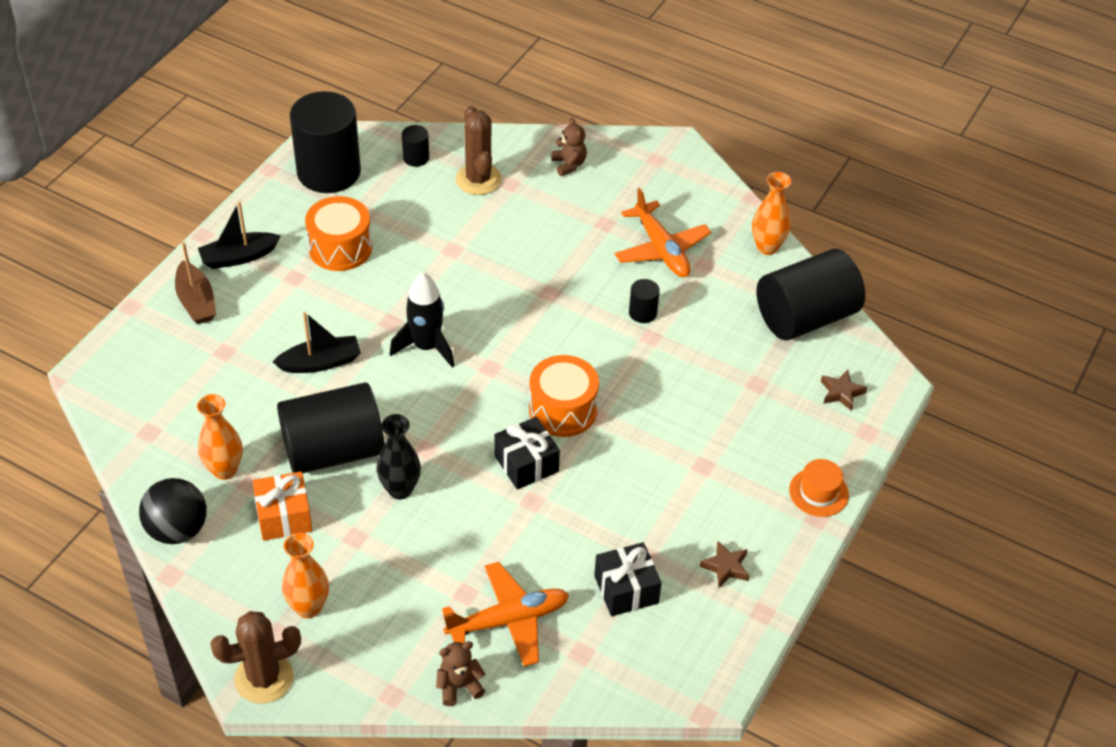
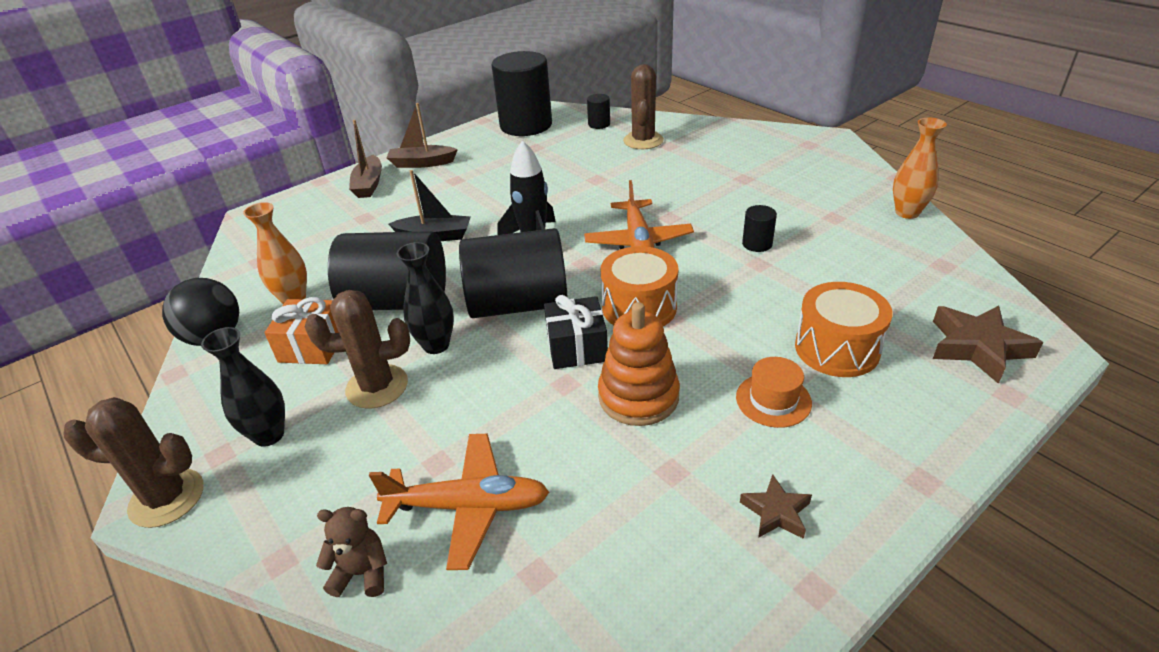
camera: 25 degrees right, 10 degrees down
(239, 257) = (422, 163): black boat -> brown boat
(308, 607) = (269, 435): orange vase -> black vase
(340, 248) = (504, 167): orange drum -> orange drum (837, 348)
(372, 542) = (377, 387): none -> brown cactus
(569, 164) = (726, 140): brown teddy bear -> none
(596, 499) = (638, 396): none -> orange stacking toy
(626, 589) = (631, 507): black gift -> none
(661, 249) = (793, 201): orange plane -> orange plane (638, 242)
(805, 317) = (941, 272): black cylinder -> black cylinder (518, 304)
(818, 492) = (930, 449): orange hat -> orange hat (773, 400)
(841, 393) = (977, 347): brown star -> brown star, size x1.73

